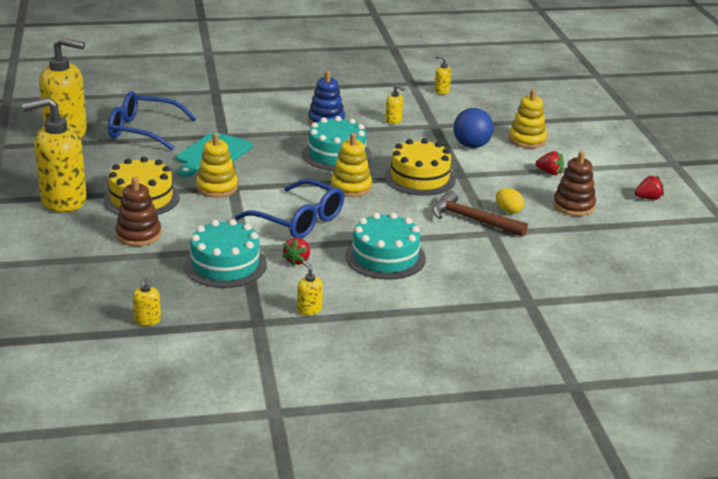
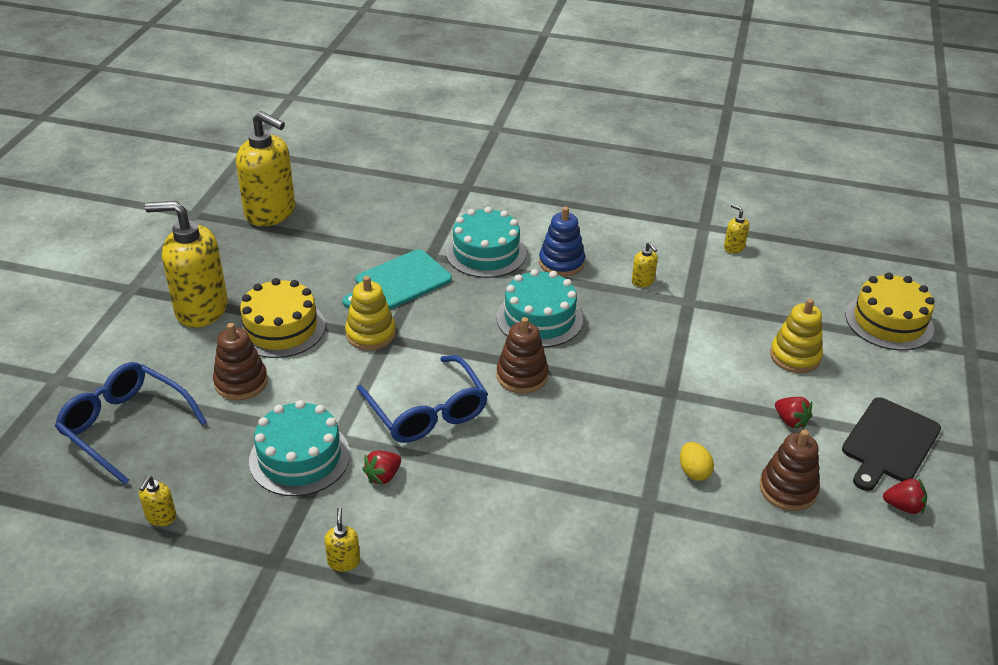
camera: 25 degrees right, 10 degrees up
(143, 130) = (351, 227): blue glasses -> blue glasses (125, 426)
(351, 187) = (522, 376): yellow stacking toy -> brown stacking toy
(385, 257) = (488, 503): turquoise cake -> turquoise cake (486, 252)
(420, 178) = (615, 383): yellow cake -> yellow cake (889, 321)
(471, 146) = (715, 347): blue ball -> none
(472, 220) = (637, 474): brown hammer -> none
(617, 170) = (889, 443): none -> black cutting board

